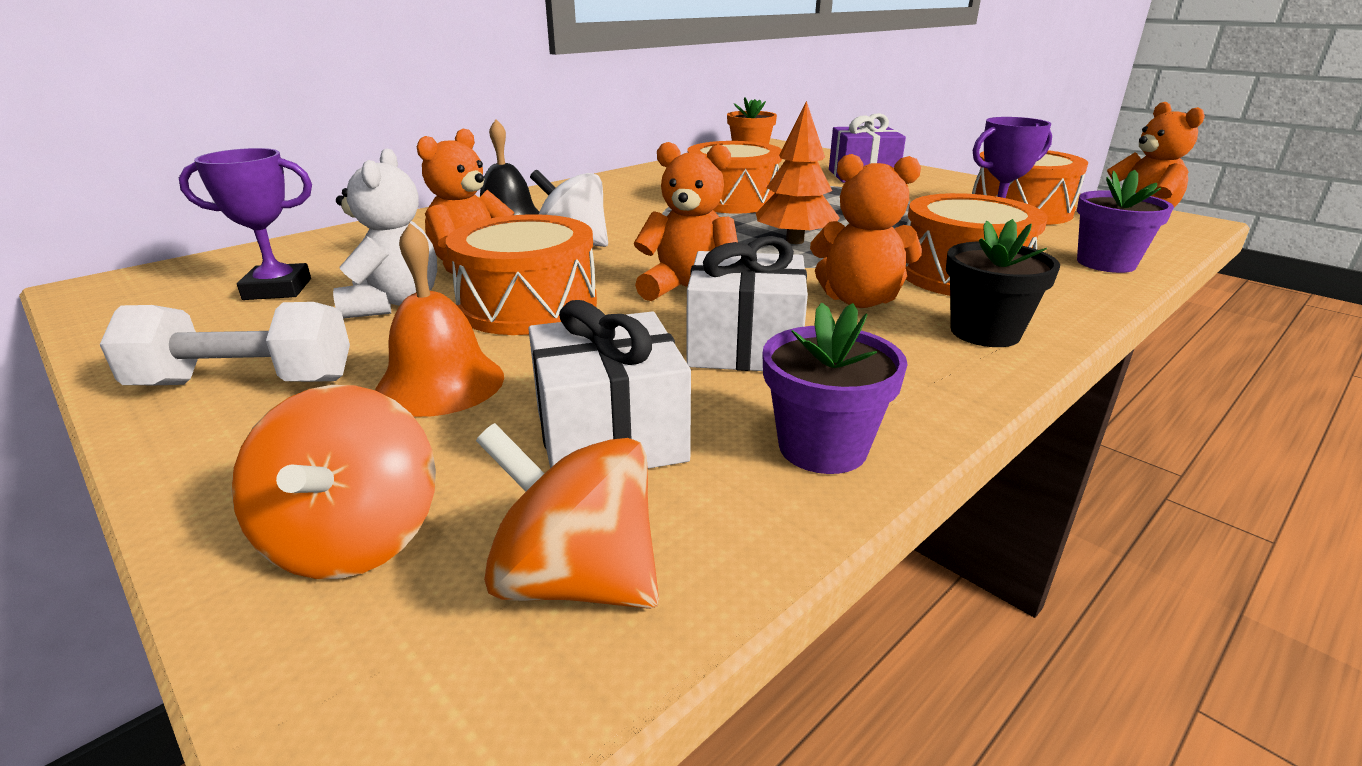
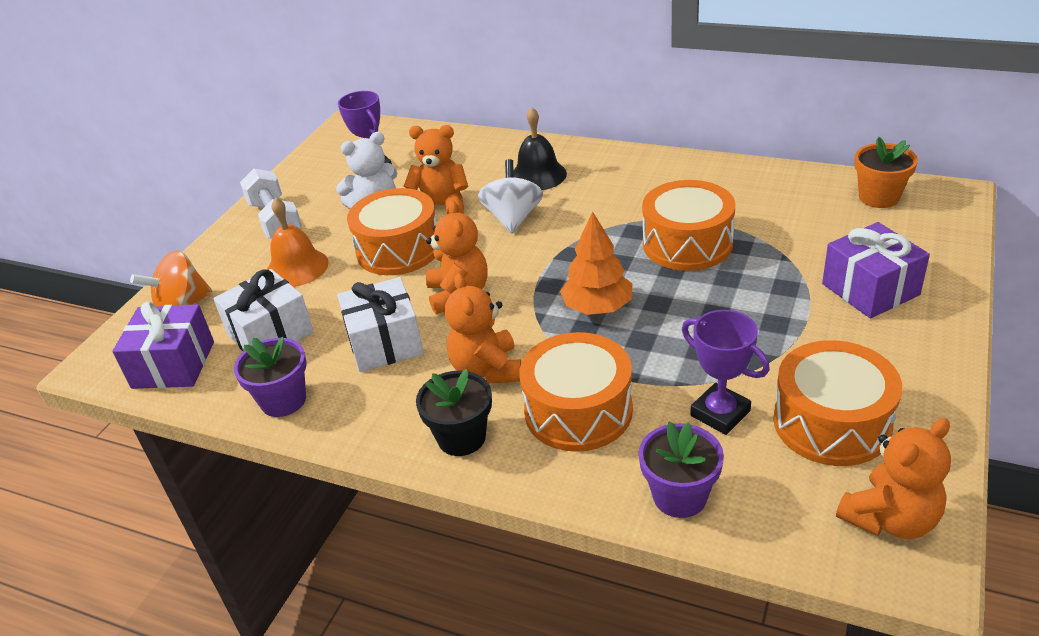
camera: 70 degrees right, 10 degrees up
(576, 579) = (173, 365): orange spinning top -> purple gift

